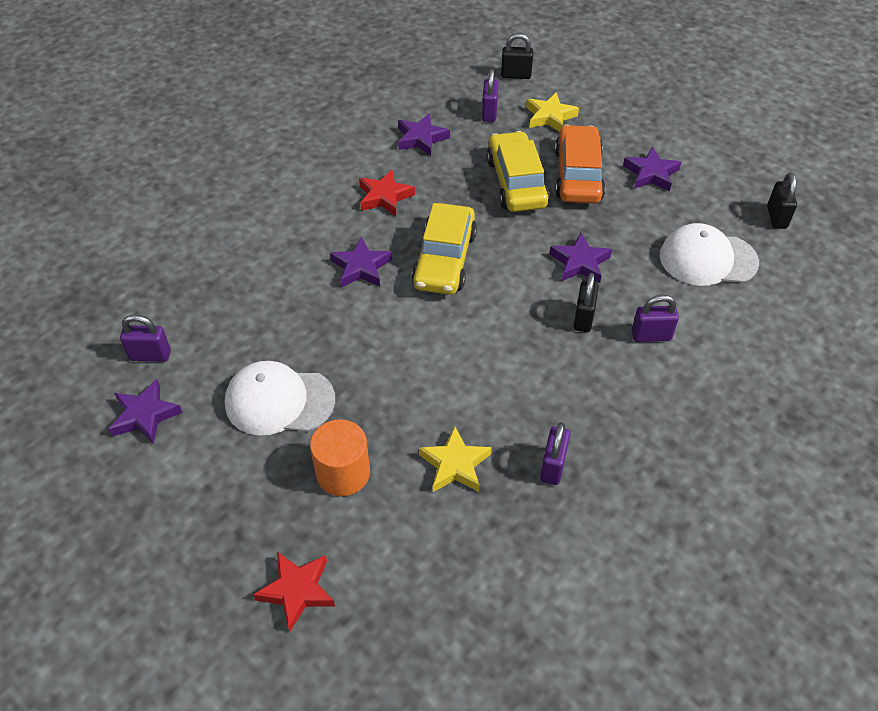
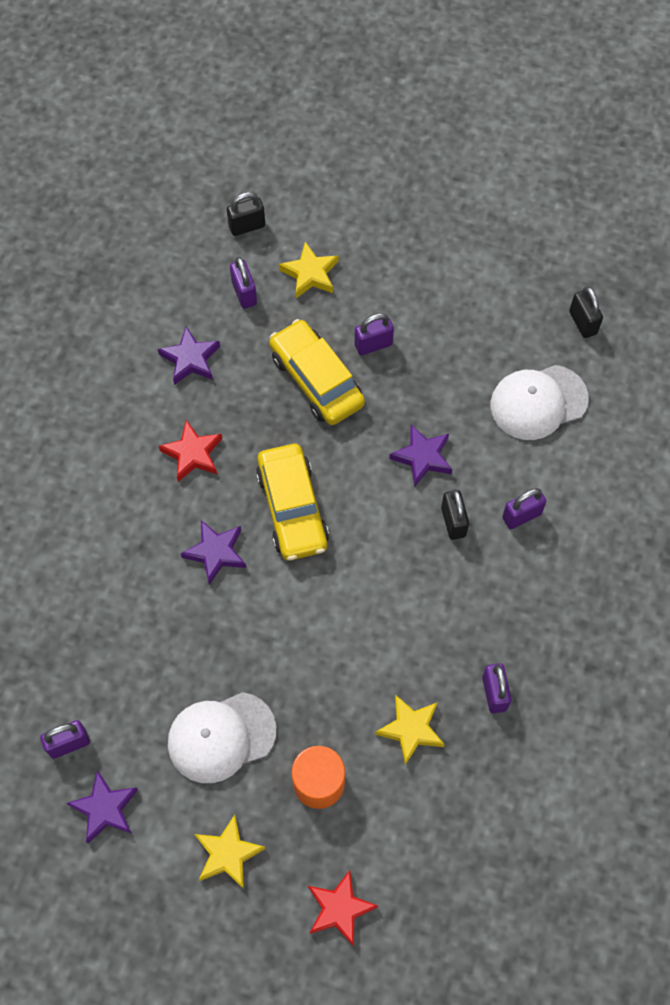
camera: 25 degrees left, 15 degrees up
(225, 496) = (228, 854): none -> yellow star
(578, 175) = (373, 344): orange car -> purple padlock
(651, 174) = (444, 313): purple star -> none

